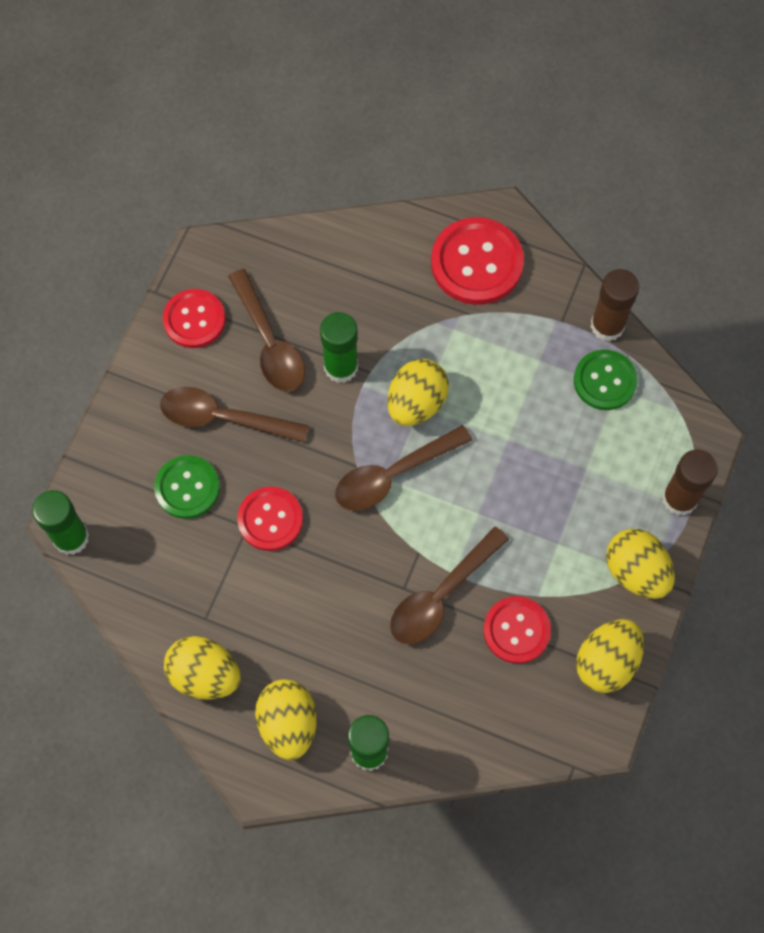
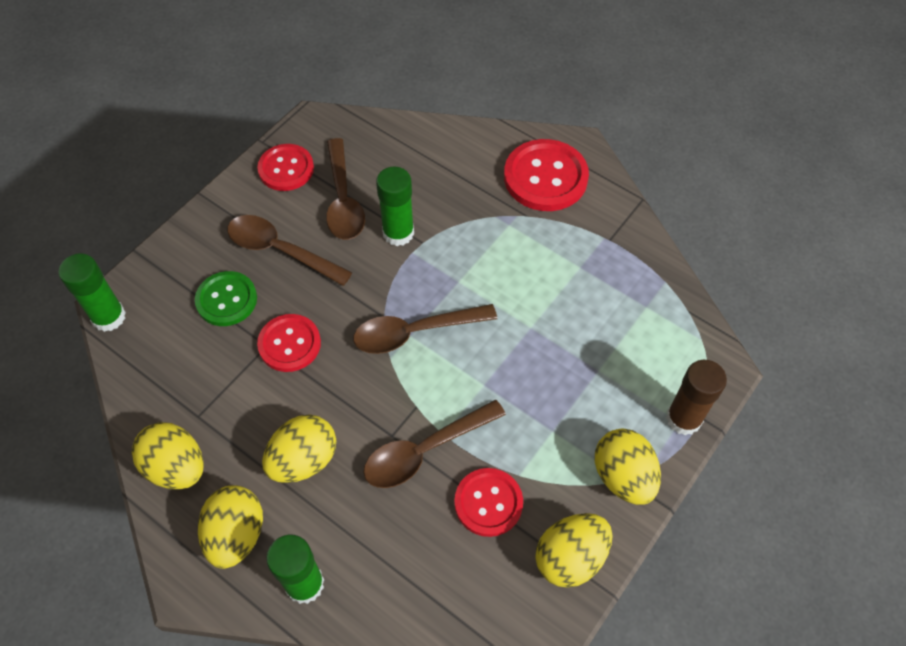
camera: 15 degrees right, 10 degrees down
(416, 403) = (456, 277): yellow egg -> yellow egg (304, 460)
(605, 381) = (636, 298): green button -> none
(607, 326) = (650, 252): brown glue stick -> none

